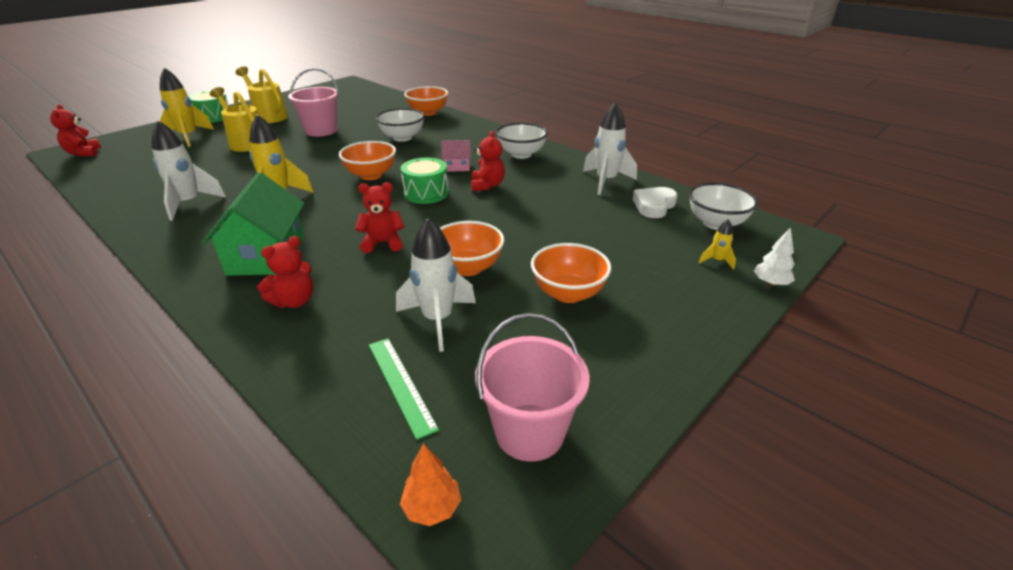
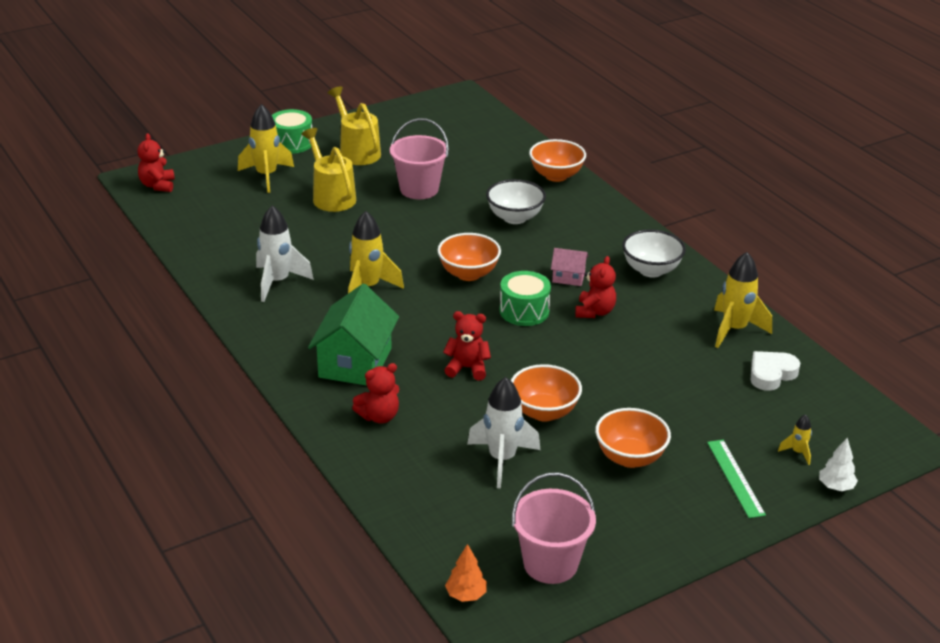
camera: 15 degrees right, 0 degrees up
(401, 384) = (460, 508): green ruler -> green ruler (735, 478)
(606, 181) = (734, 330): white rocket -> yellow rocket
(716, 223) = (827, 409): white bowl -> none

